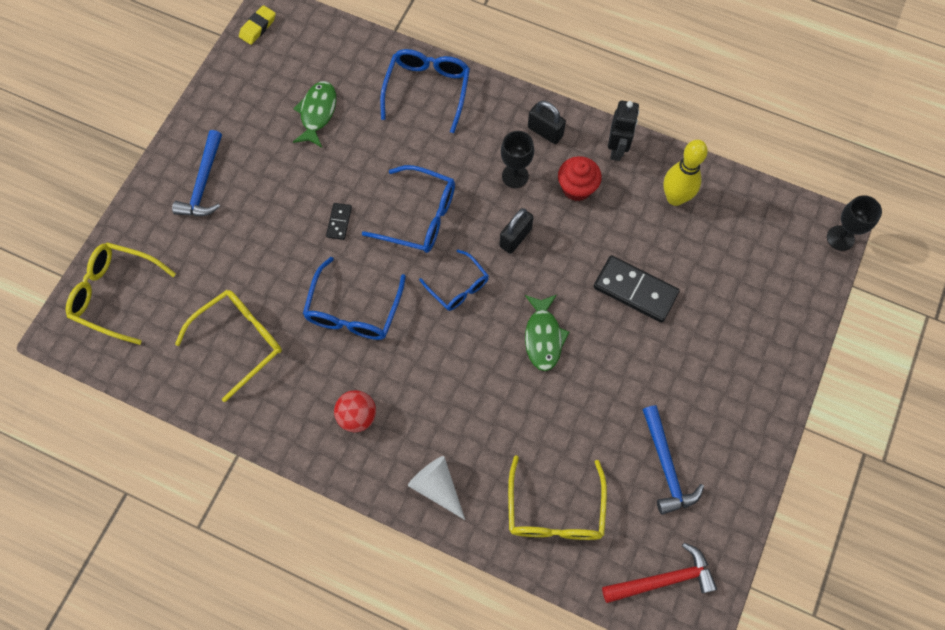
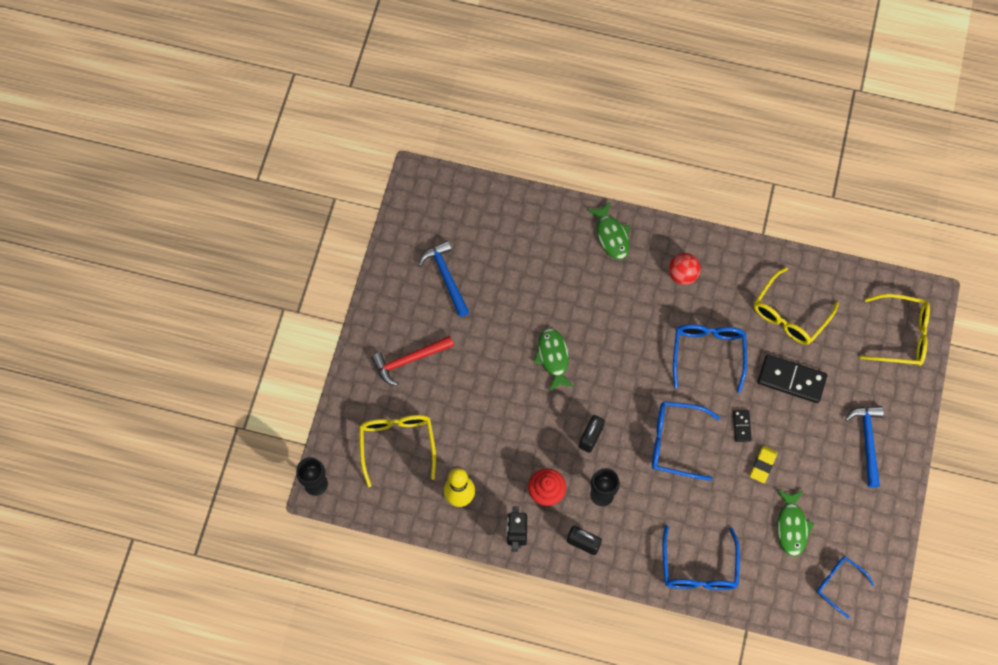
camera: 170 degrees right, 0 degrees up
(258, 27) = (876, 609): yellow eraser -> yellow eraser (763, 465)
(437, 487) = (611, 236): white cone -> green fish
(458, 287) = (629, 387): blue glasses -> blue glasses (838, 584)
(555, 511) = (523, 233): yellow glasses -> yellow glasses (397, 444)
(635, 290) = (484, 408): black domino -> black domino (791, 380)
(664, 579) = (440, 202): red hammer -> red hammer (408, 360)

